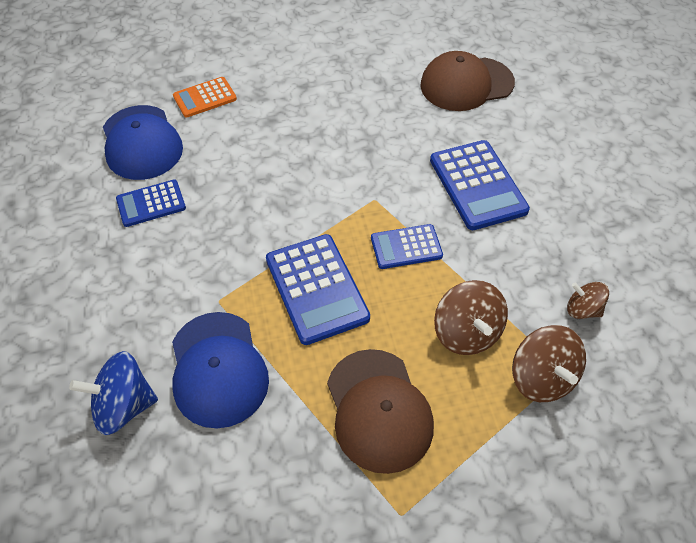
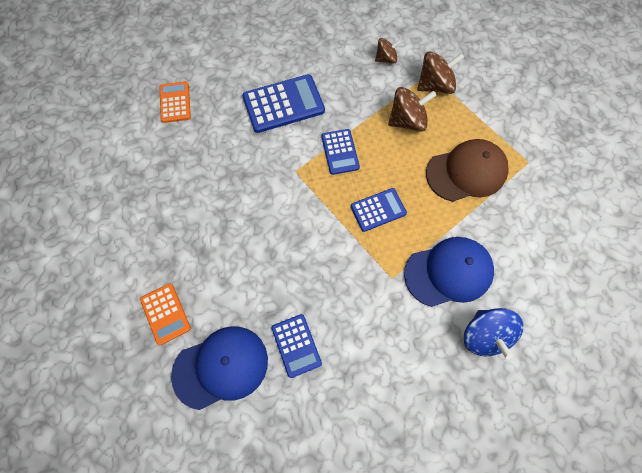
camera: 90 degrees left, 15 degrees up
(316, 289) = (378, 210): blue calculator -> blue calculator, size x0.61
(466, 84) = (175, 102): brown cap -> orange calculator
(582, 309) = (386, 59): brown spinning top -> brown spinning top turned 135 degrees counterclockwise

